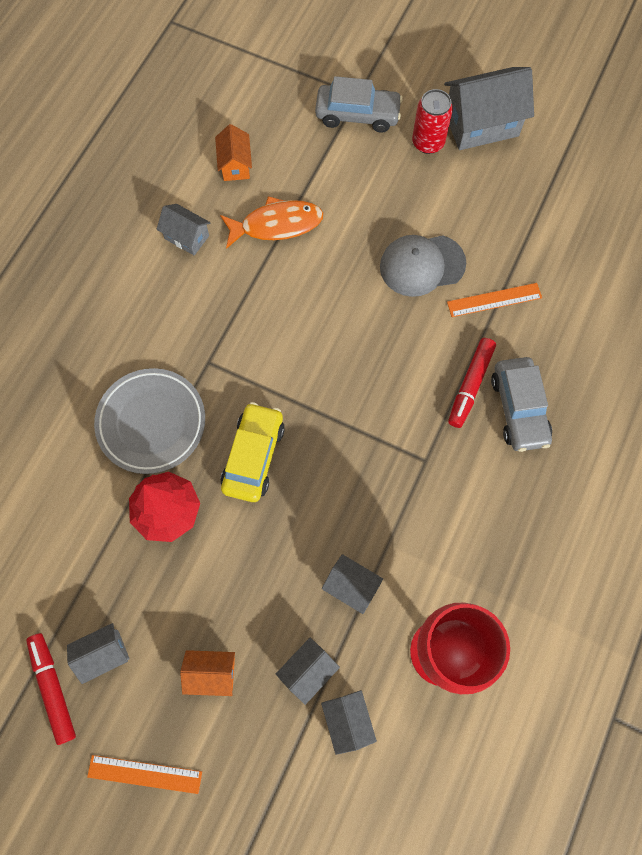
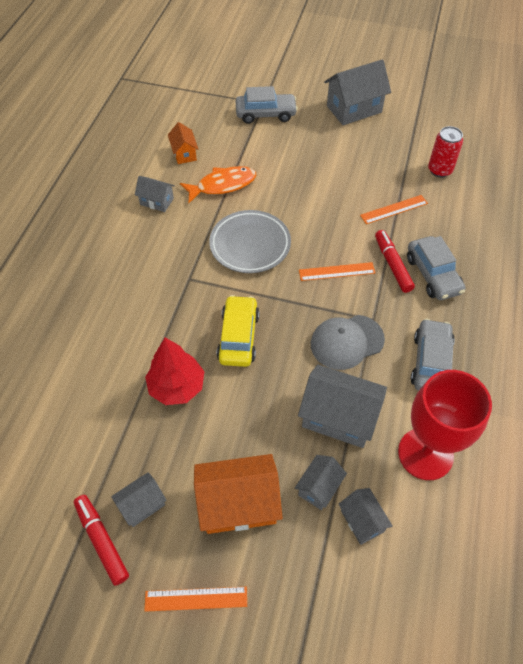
camera: 10 degrees left, 15 degrees down
(151, 423) = (152, 326): grey plate -> grey plate (250, 245)
(212, 673) = (238, 504): orange house -> orange house, size x1.83
(351, 586) = (339, 417): grey house -> grey house, size x1.83
(396, 383) = (337, 271): none -> orange ruler
(422, 265) = (335, 195): grey cap -> grey cap (347, 342)
(428, 142) = (319, 124): red can -> red can (439, 170)
(470, 385) = (392, 265): red marker -> red marker turned 150 degrees clockwise
(481, 533) = (430, 362): none -> grey car

